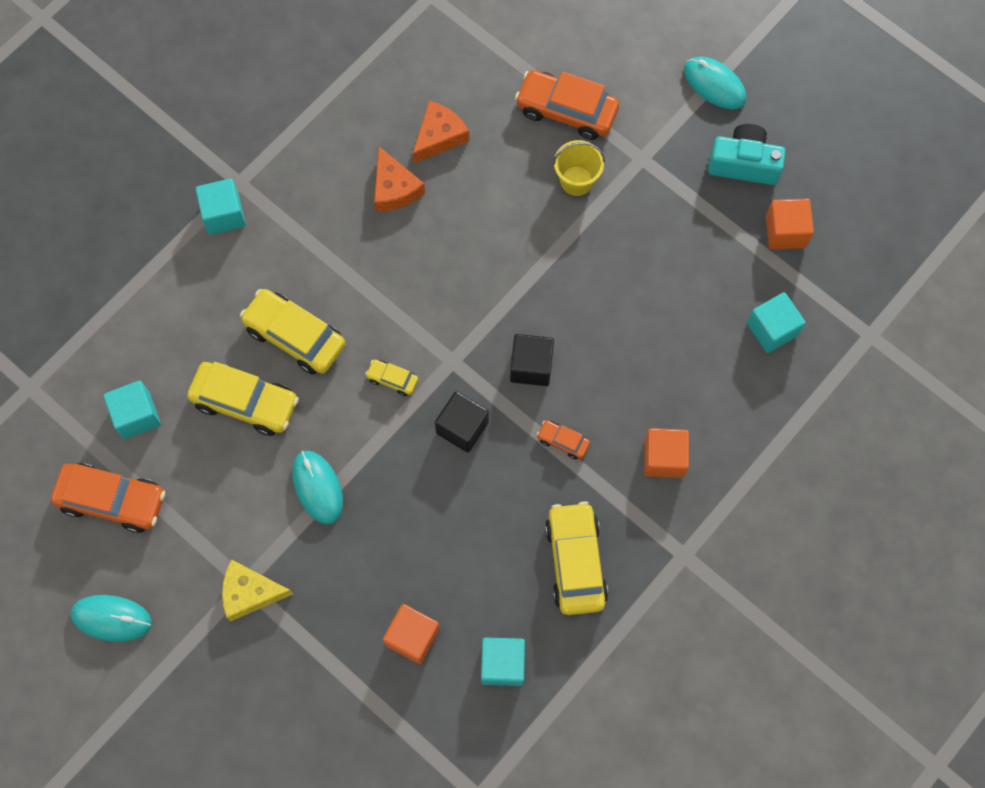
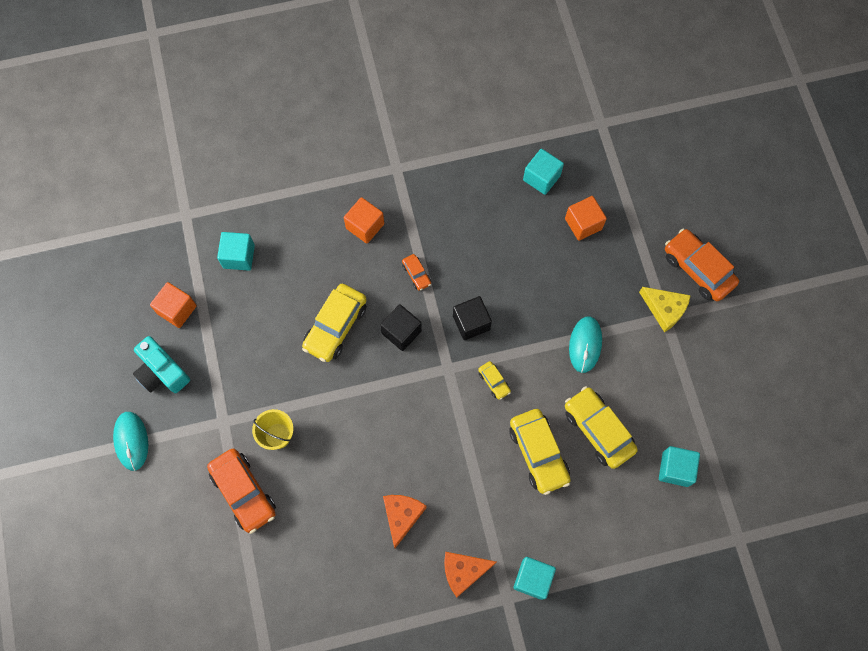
camera: 145 degrees left, 0 degrees up
(111, 618) = (759, 348): turquoise mouse -> none
(113, 500) = (721, 422): orange car -> orange car (698, 269)
(439, 136) = (343, 534): orange cheese -> orange cheese (463, 571)
(575, 562) = (460, 204): yellow car -> yellow car (335, 326)

